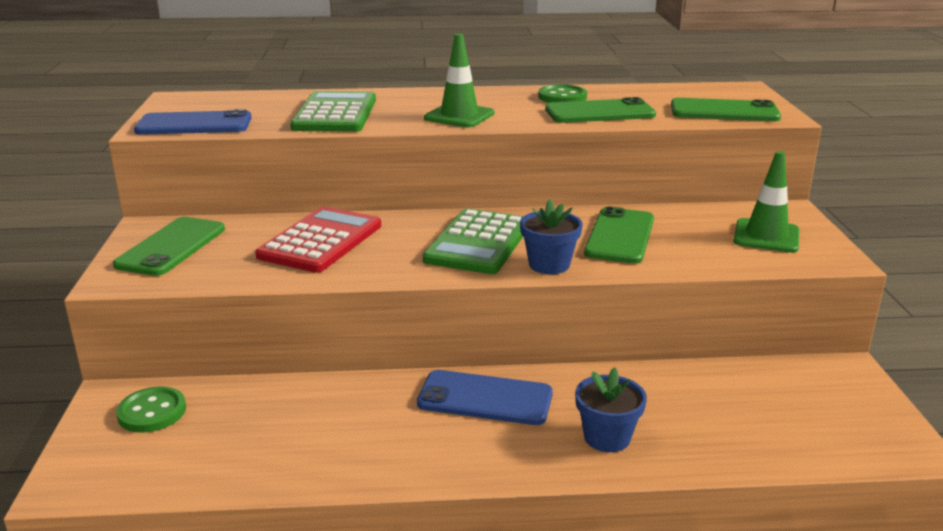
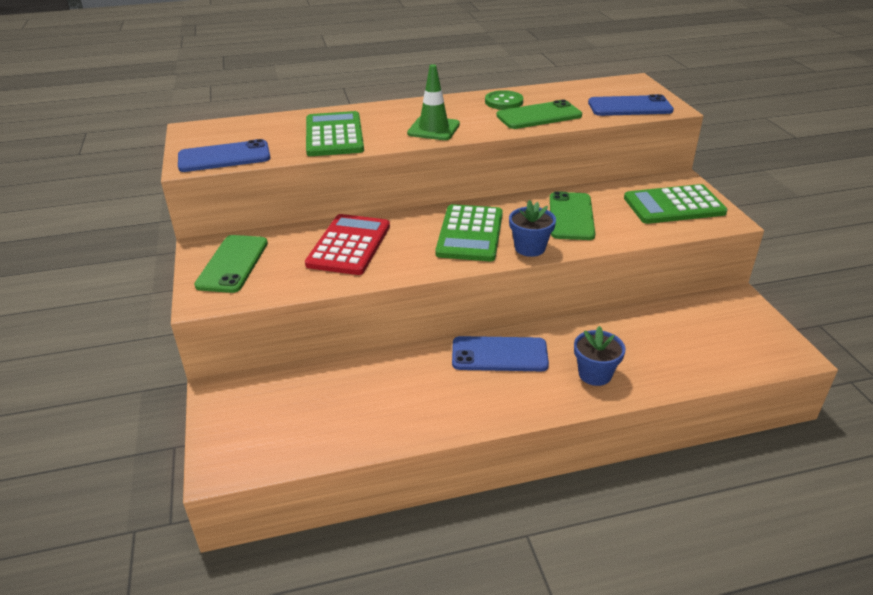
camera: 10 degrees left, 10 degrees up
(152, 412) = (256, 399): green button -> none
(724, 111) = (629, 107): green phone -> blue phone
(766, 236) = (674, 205): green traffic cone -> green calculator

